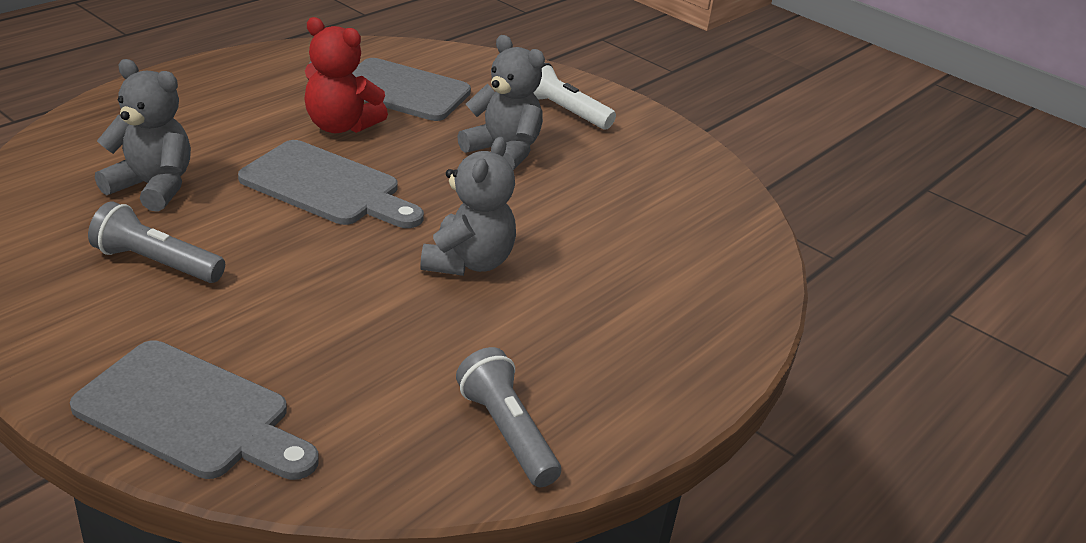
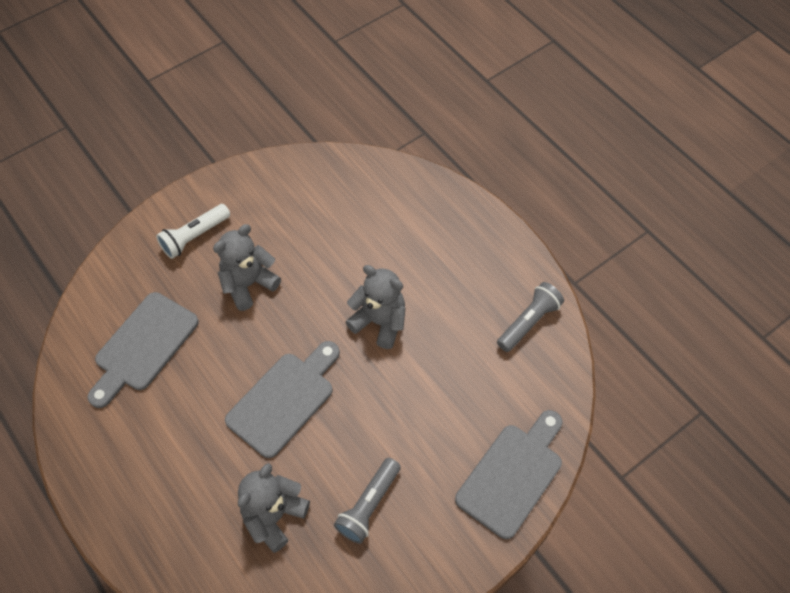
camera: 75 degrees left, 25 degrees up
(340, 126) = (198, 388): red teddy bear -> none
(507, 432) = (529, 322): grey flashlight -> grey flashlight turned 150 degrees clockwise

